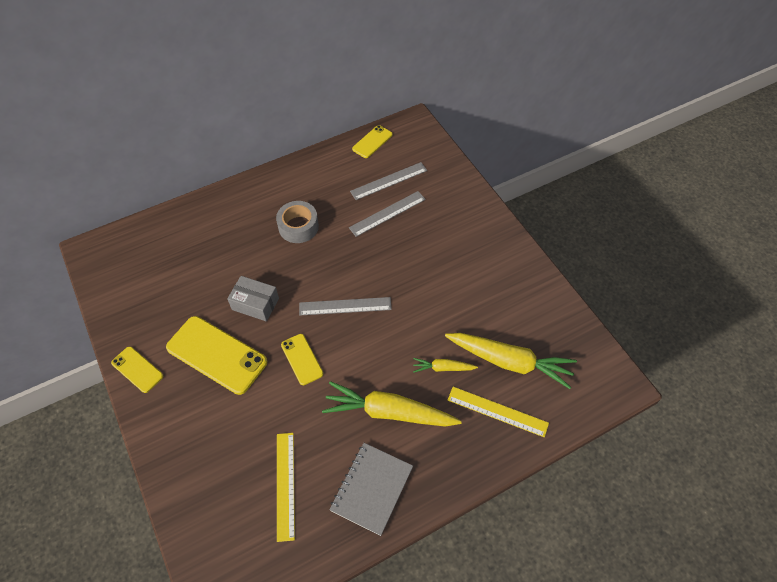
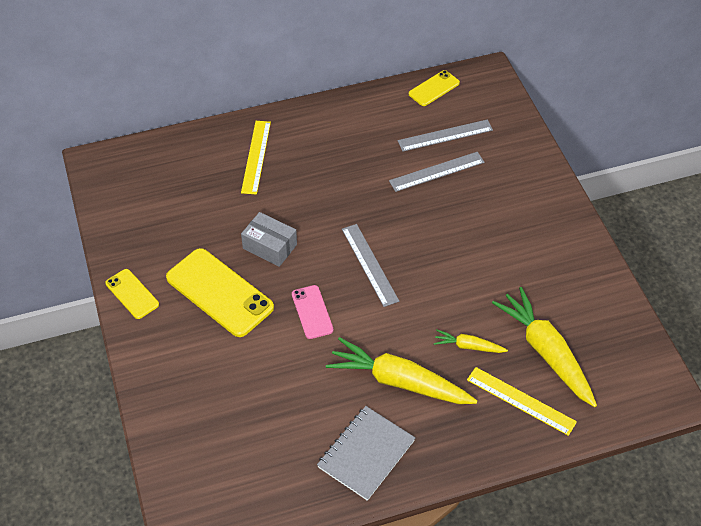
camera: 10 degrees right, 5 degrees down
(285, 485) = (273, 434): yellow ruler -> yellow ruler (256, 157)
(298, 227) = (331, 171): grey tape -> none
(302, 359) = (312, 312): yellow phone -> pink phone
(345, 306) = (370, 264): grey ruler -> grey ruler turned 60 degrees clockwise
(509, 362) = (546, 352): yellow carrot -> yellow carrot turned 150 degrees counterclockwise

